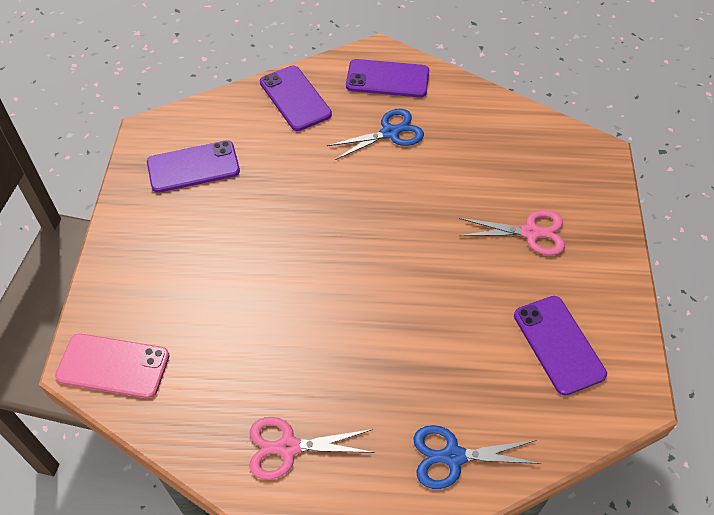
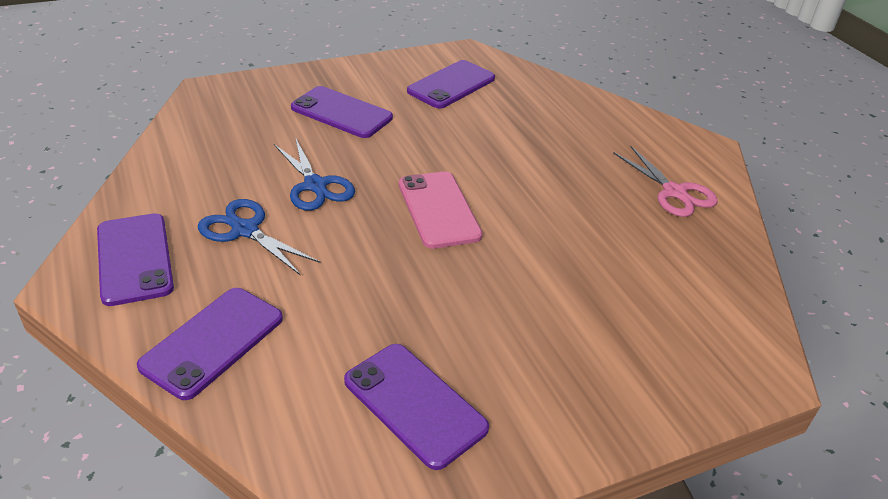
camera: 120 degrees left, 15 degrees down
(113, 366) = (737, 342): pink phone -> pink phone (438, 210)
(453, 456) = (591, 114): blue scissors -> blue scissors (315, 185)
(530, 233) = (341, 113): pink scissors -> purple phone

